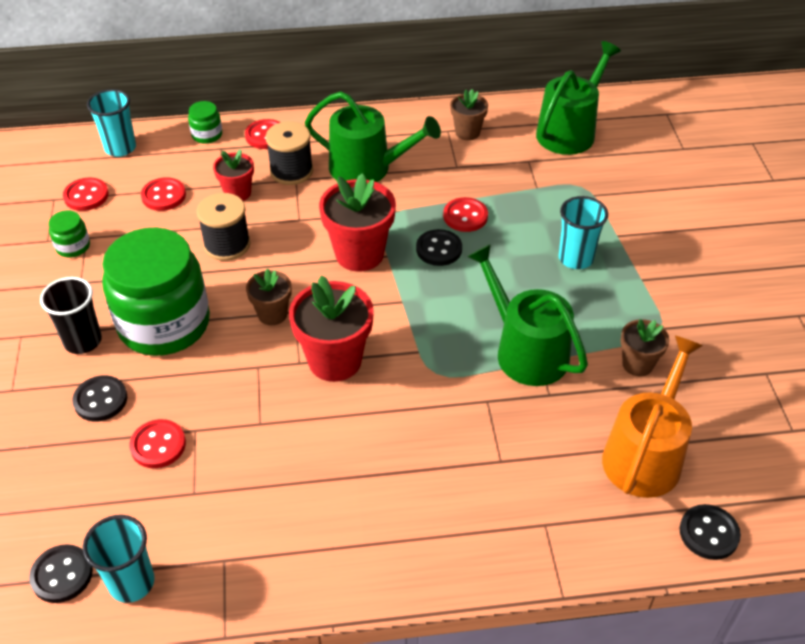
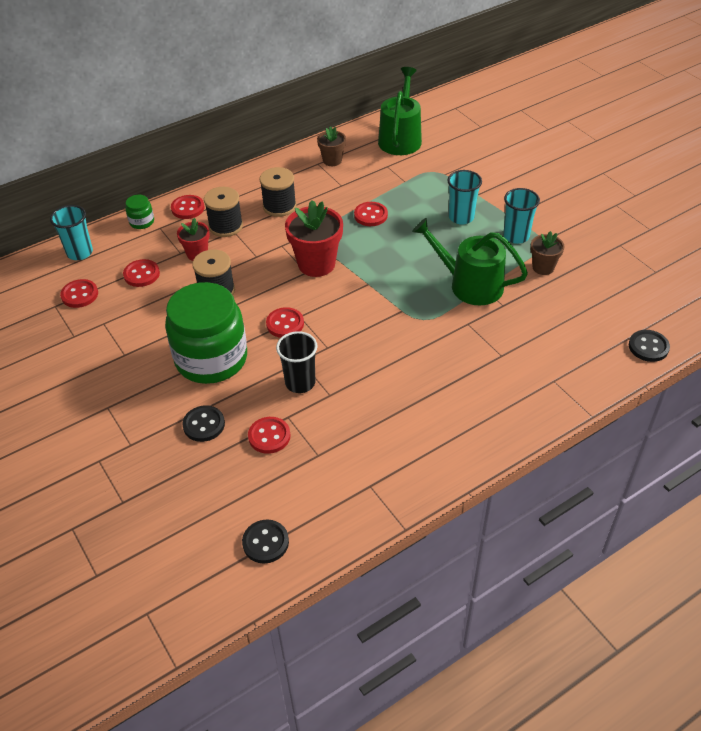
camera: 25 degrees left, 0 degrees up
(73, 246) = (98, 333): green jar -> none
(83, 341) = (159, 392): black cup -> black cup (300, 383)
(132, 583) = (318, 526): turquoise cup -> turquoise cup (516, 236)
(272, 314) = (285, 324): brown flower pot -> red button
(335, 360) = (350, 337): red flower pot -> none
(367, 168) = (279, 206): green watering can -> black spool
(439, 249) = (368, 242): black button -> none
(645, 454) = (583, 318): orange watering can -> none

